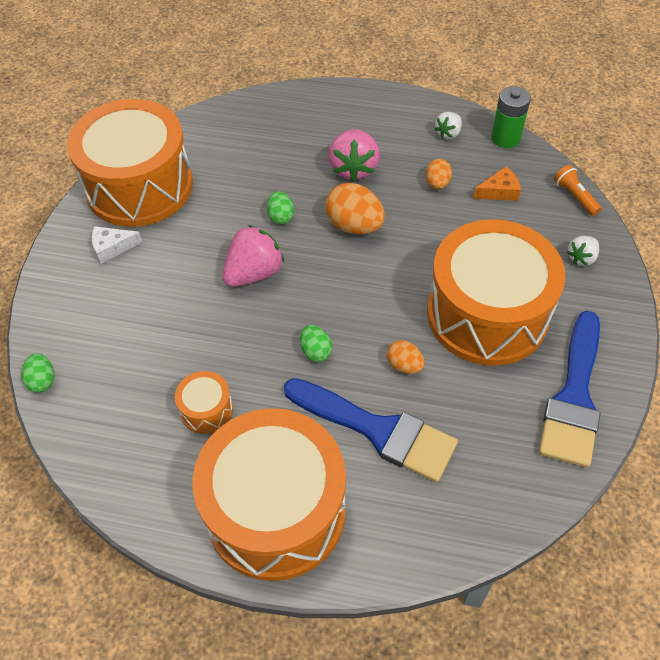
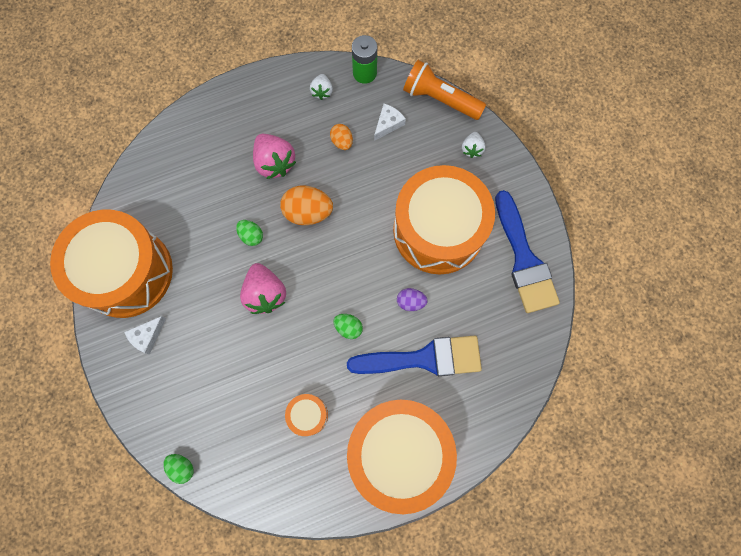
camera: 35 degrees left, 20 degrees up
(254, 273) = (265, 293): pink strawberry -> pink strawberry turned 150 degrees clockwise
(404, 365) = (410, 302): orange egg -> purple egg
(499, 191) = (388, 124): orange cheese -> white cheese
(574, 196) = (440, 99): orange flashlight -> orange flashlight, size x1.84

